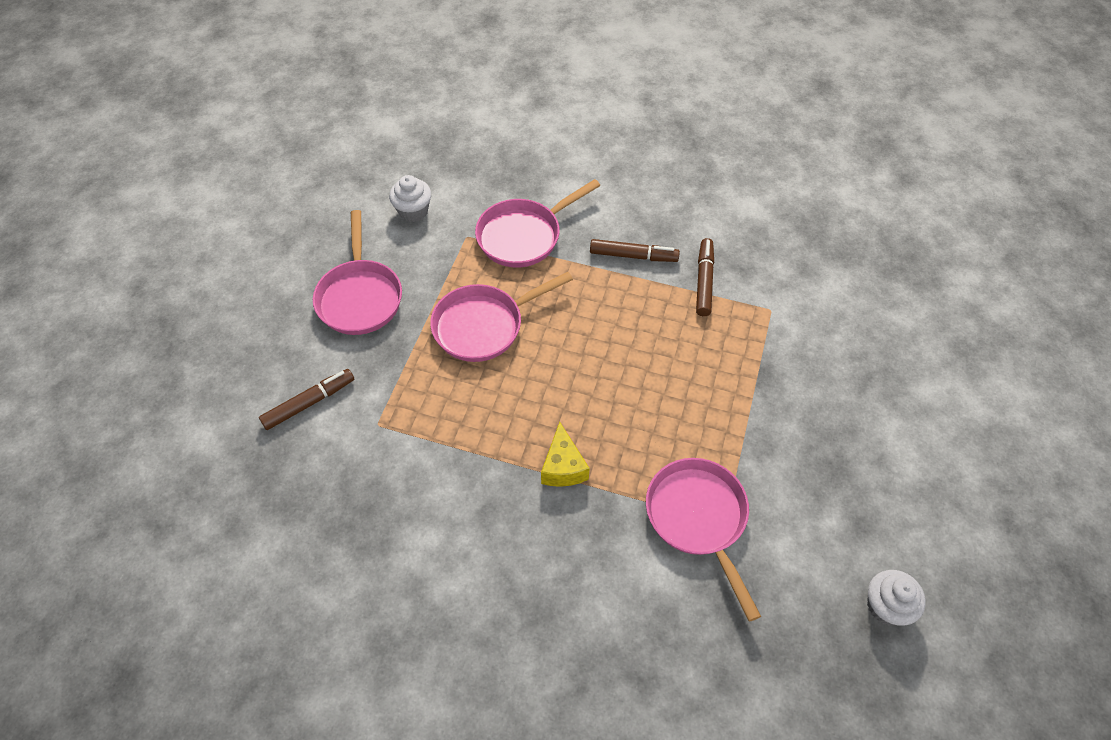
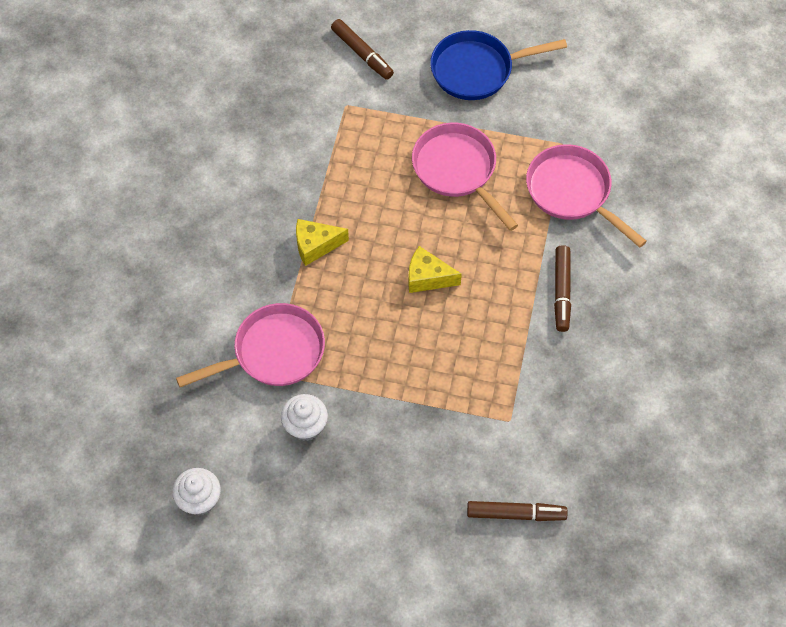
camera: 85 degrees right, 5 degrees up
(360, 297) = (477, 70): pink pan -> blue pan
(413, 211) = (588, 95): white cupcake -> white cupcake (305, 426)
(611, 363) = (427, 278): none -> yellow cheese
(704, 281) = (537, 358): brown marker -> brown marker (515, 514)

